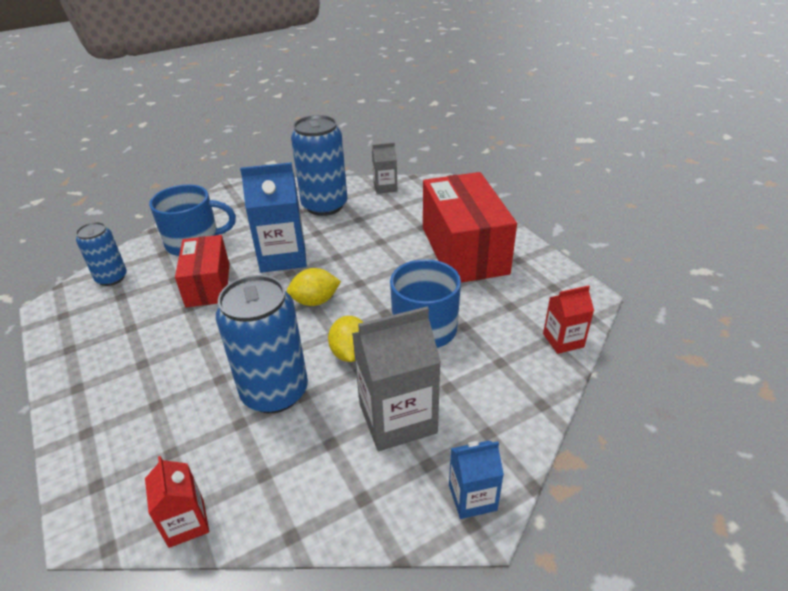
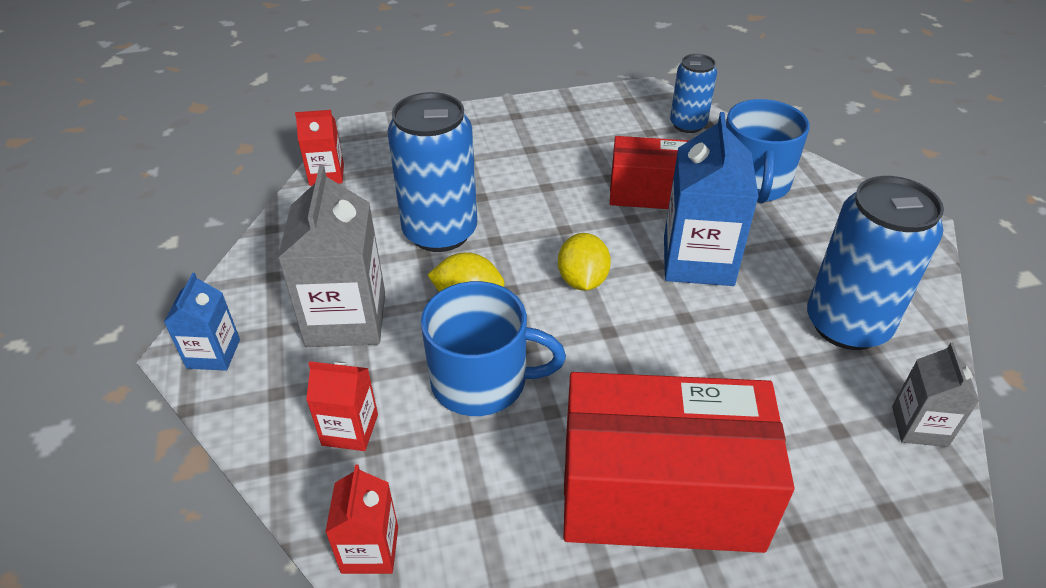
camera: 105 degrees right, 5 degrees up
(494, 377) = (350, 430): none -> red carton

